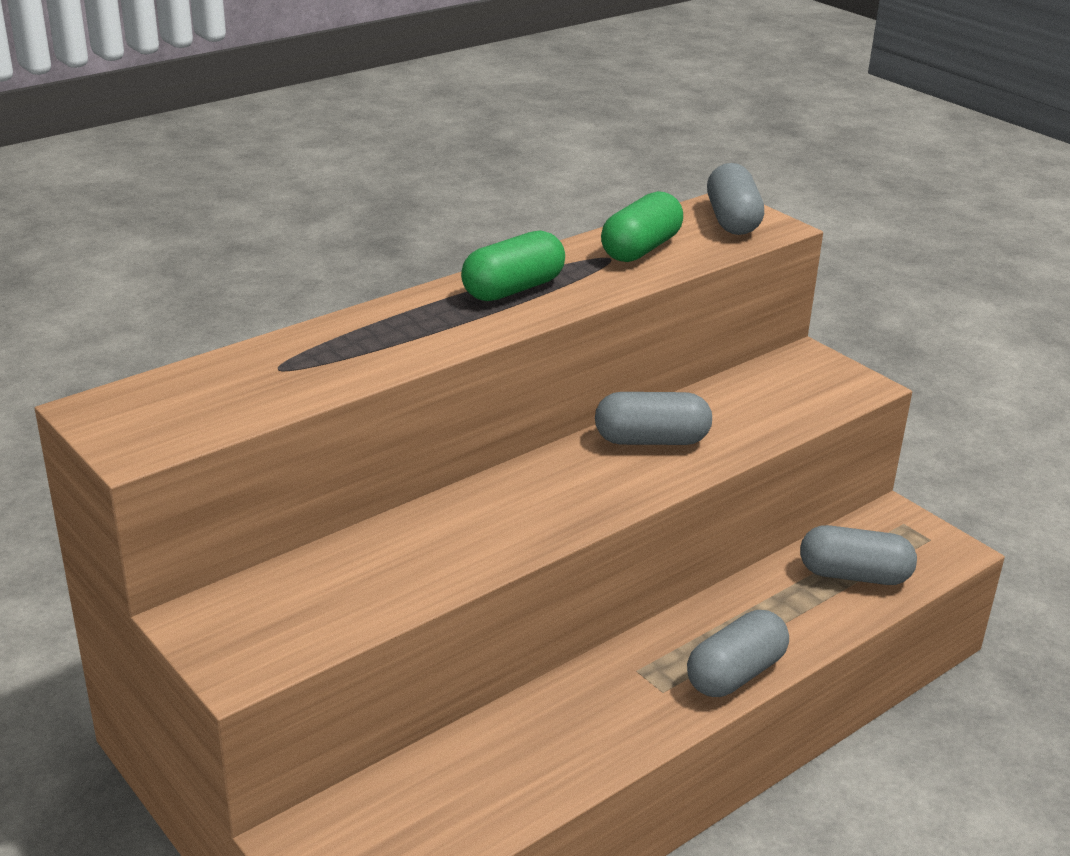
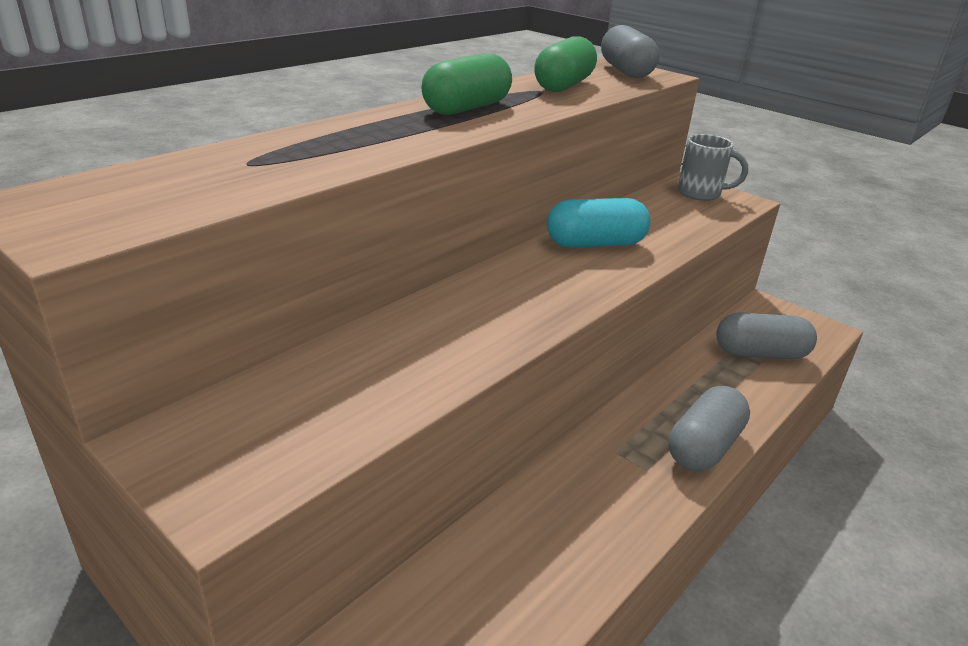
camera: 10 degrees left, 0 degrees up
(651, 440) = (595, 244): grey capsule -> turquoise capsule
(815, 373) = (701, 194): none -> grey mug

